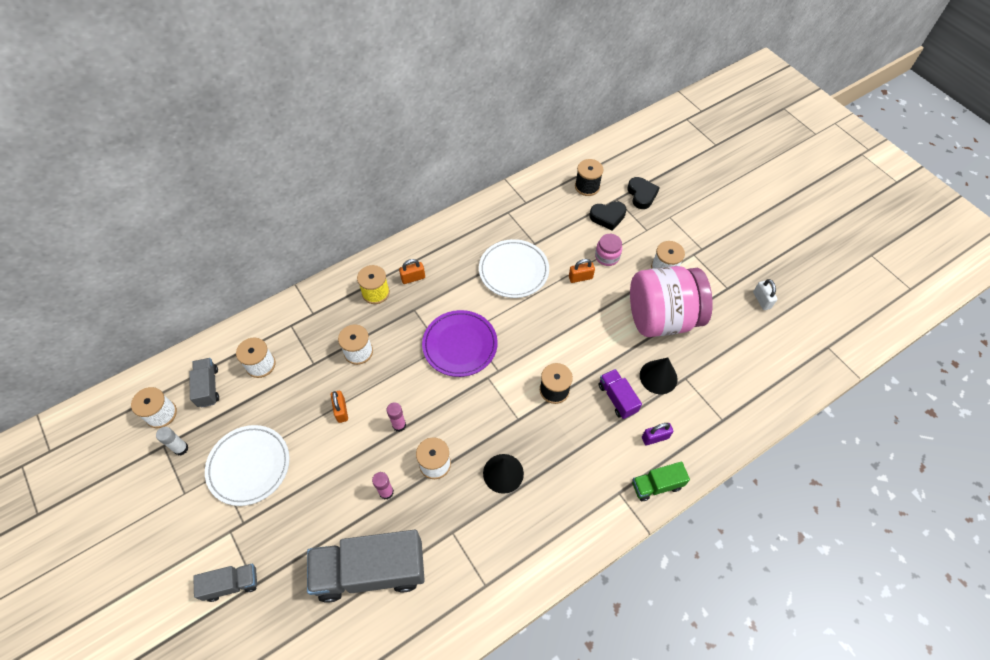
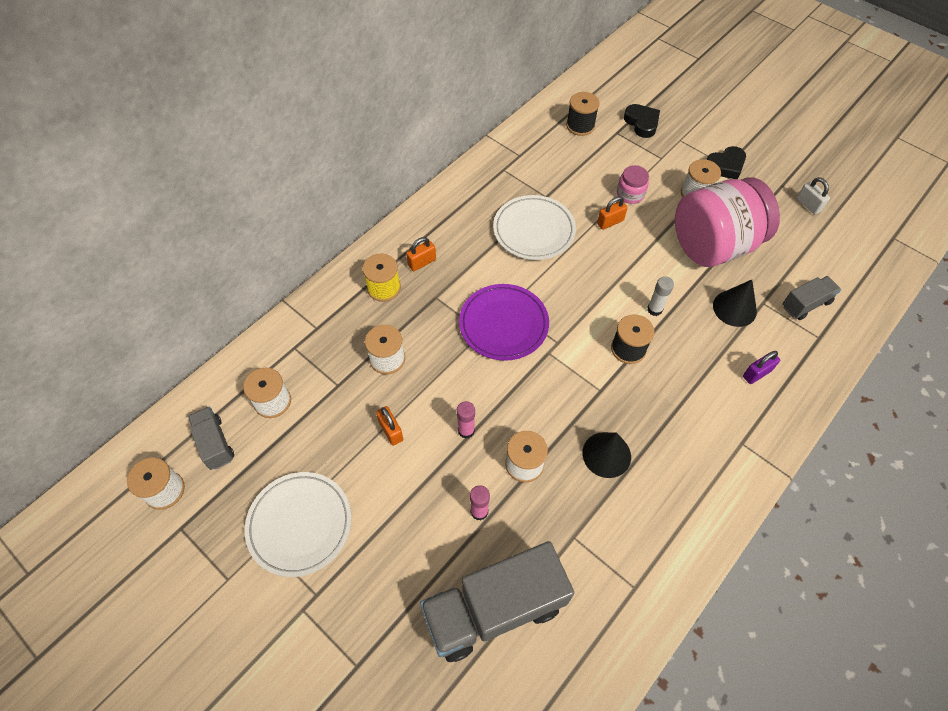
camera: 15 degrees left, 0 degrees up
(181, 448) = (205, 526): white glue stick -> white glue stick (654, 309)
(232, 584) = (327, 674): grey truck -> grey truck (805, 304)
(608, 217) = (614, 153): black heart -> black heart (725, 166)
(617, 398) = (700, 341): purple truck -> none
(656, 485) = (779, 424): green truck -> none

